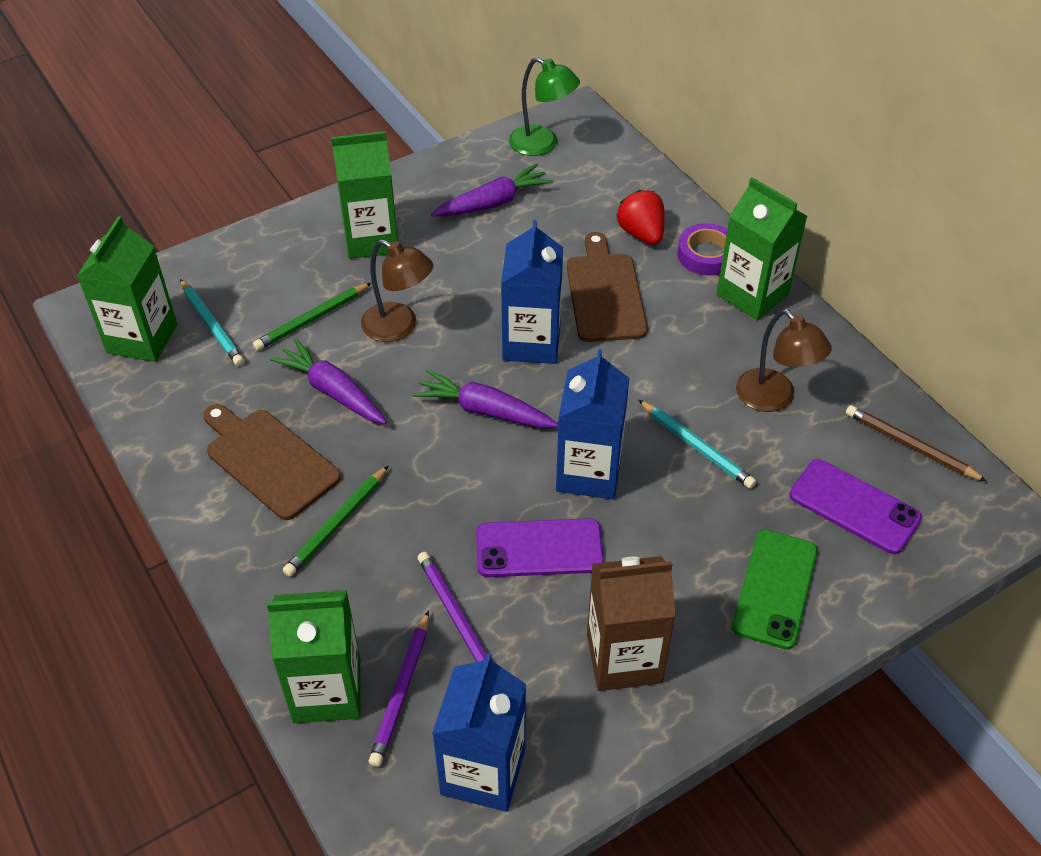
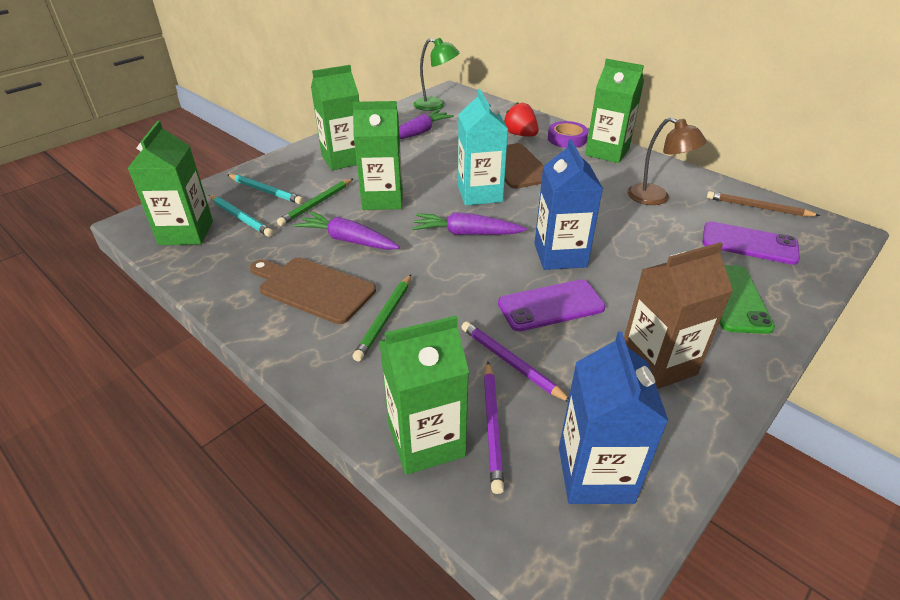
camera: 15 degrees left, 10 degrees down
(399, 327) = (382, 199): brown lamp -> green carton
(531, 342) = (479, 194): blue carton -> turquoise carton
(696, 446) = (624, 229): turquoise pencil -> turquoise pencil (266, 191)

